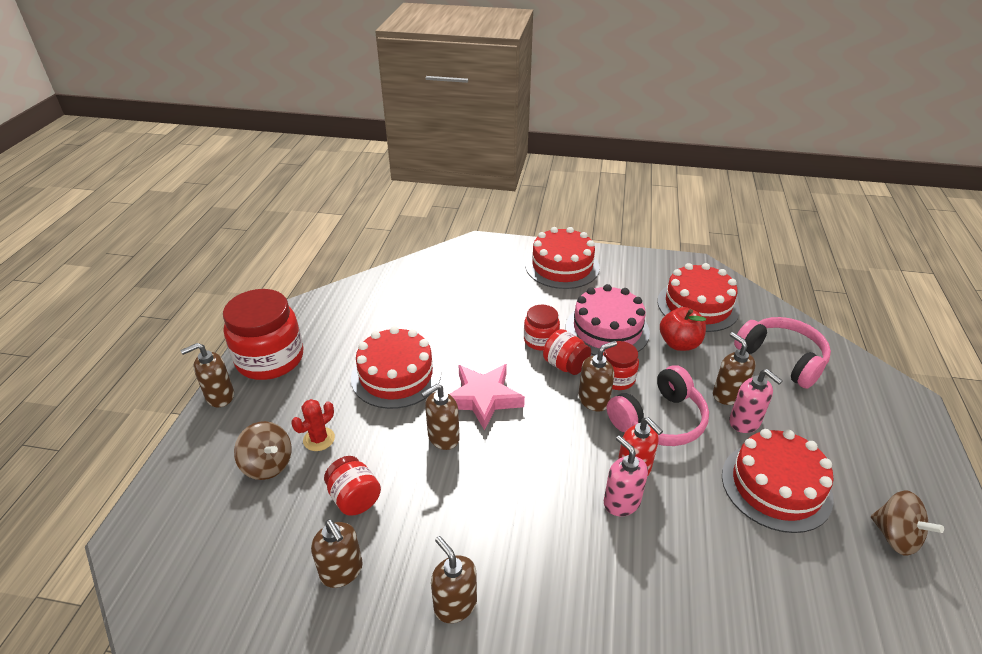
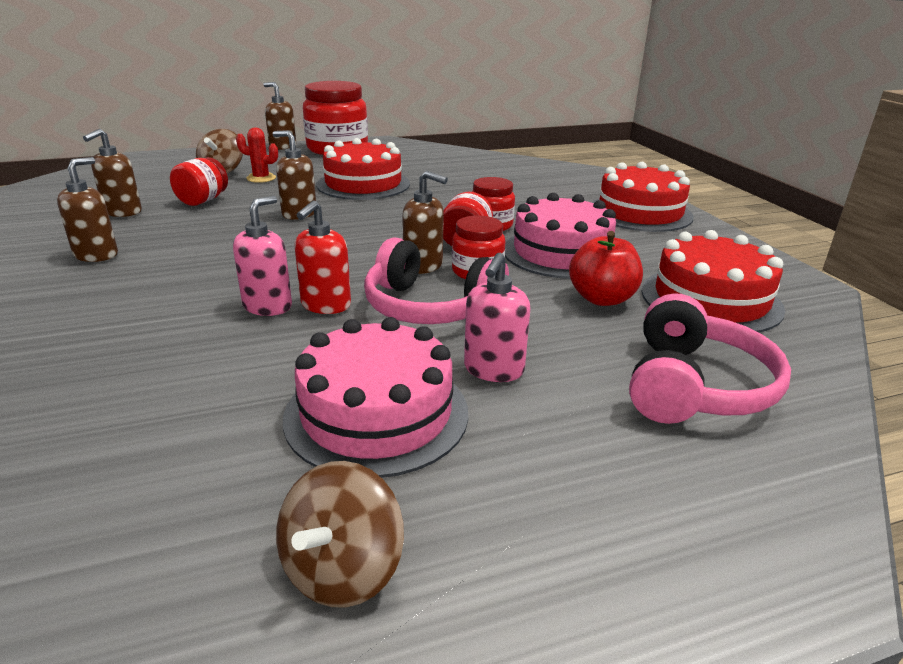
camera: 60 degrees right, 10 degrees down
(483, 398) = (368, 218): pink star -> none
(728, 395) = (538, 348): brown soap dispenser -> none
(776, 486) = (376, 414): red cake -> pink cake

